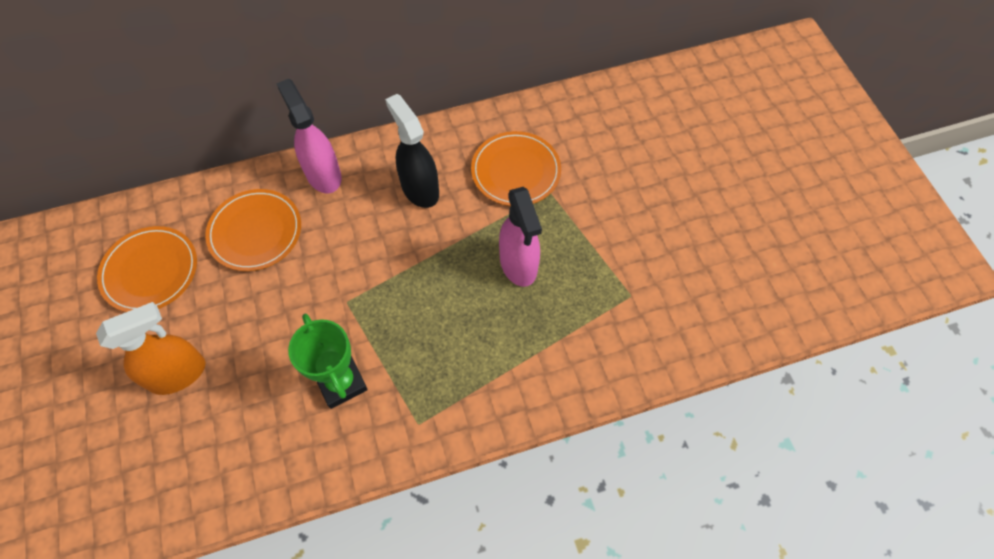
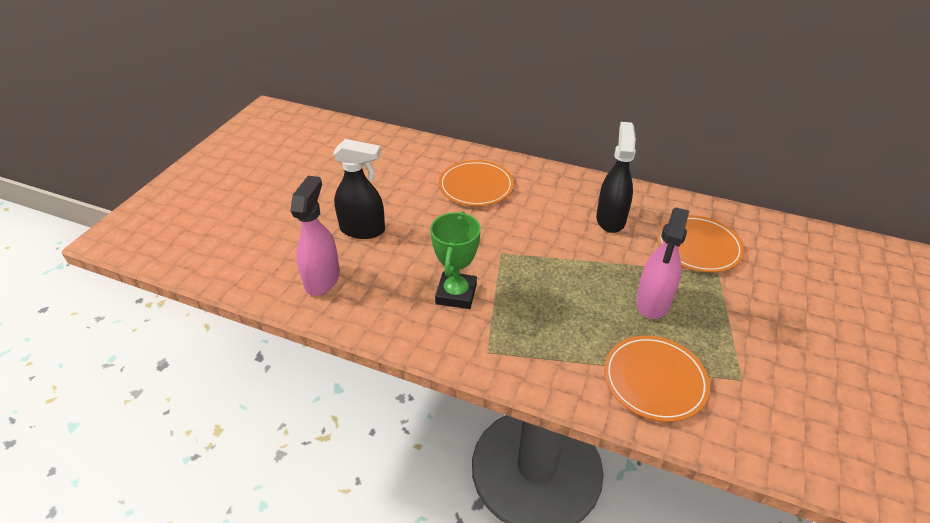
camera: 40 degrees right, 20 degrees down
(150, 271) = (396, 173): orange plate -> orange plate (654, 380)
(178, 374) = (363, 230): orange spray bottle -> black spray bottle
(323, 174) = (547, 179): pink spray bottle -> pink spray bottle (322, 279)

